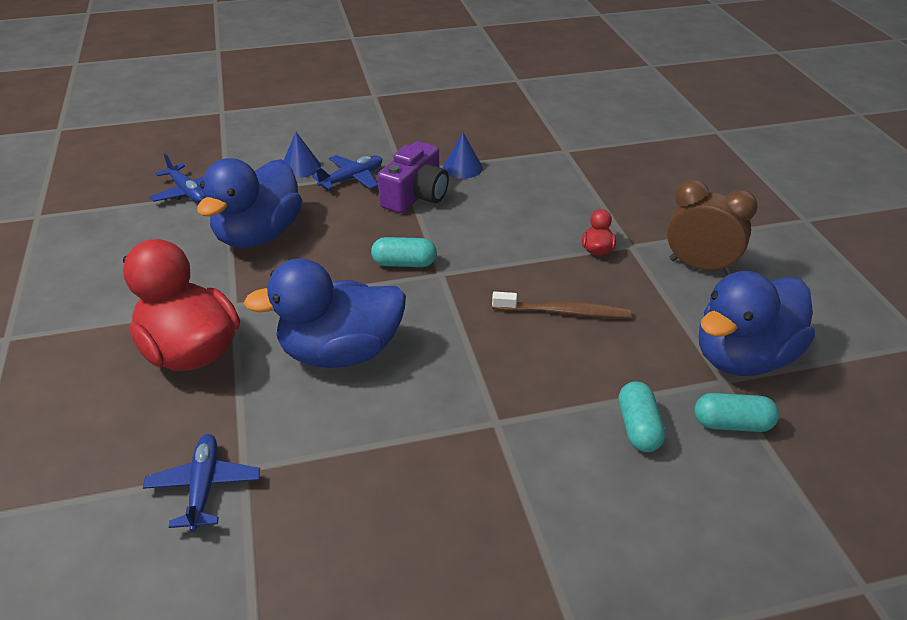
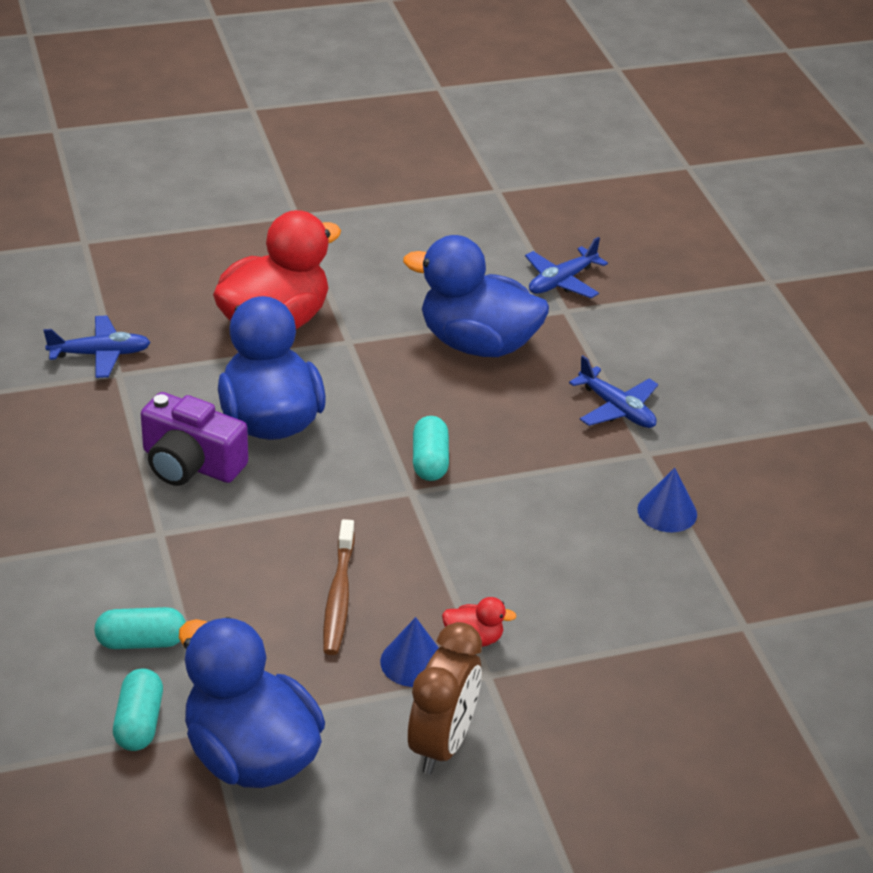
camera: 85 degrees right, 0 degrees up
(300, 167) = (637, 362): blue cone -> blue cone (413, 662)
(416, 196) = (584, 467): purple camera -> purple camera (190, 464)

